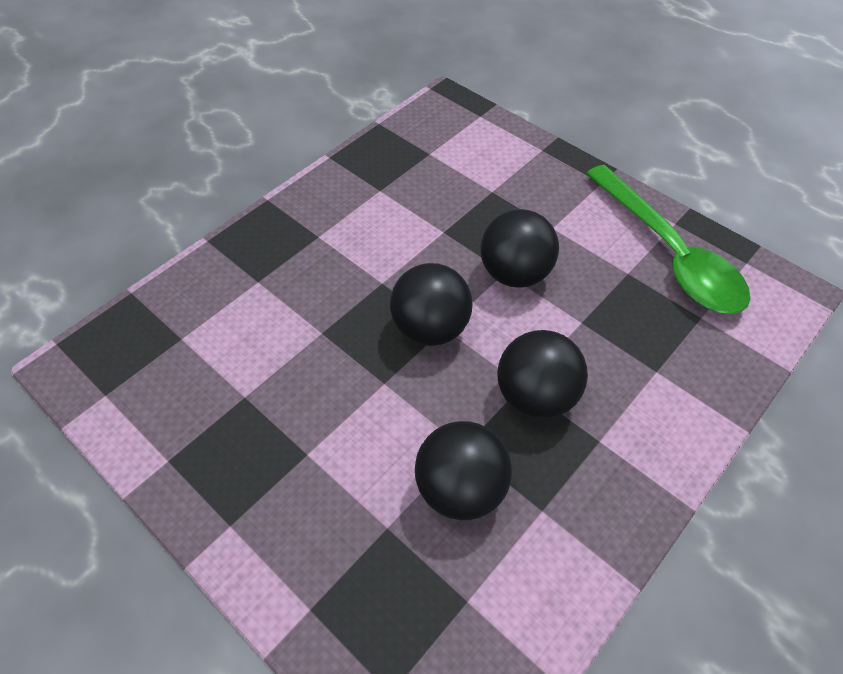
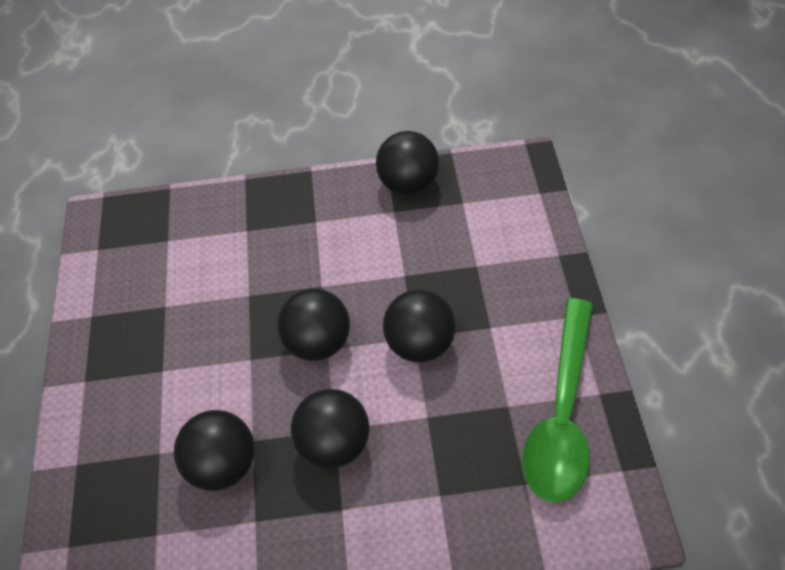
camera: 45 degrees right, 0 degrees up
(369, 163) = (408, 184): none -> black ball

